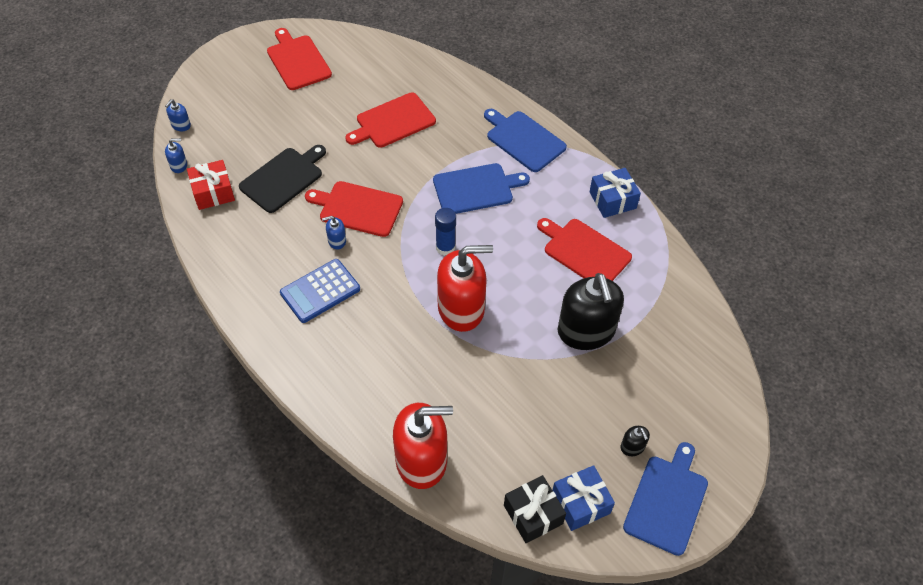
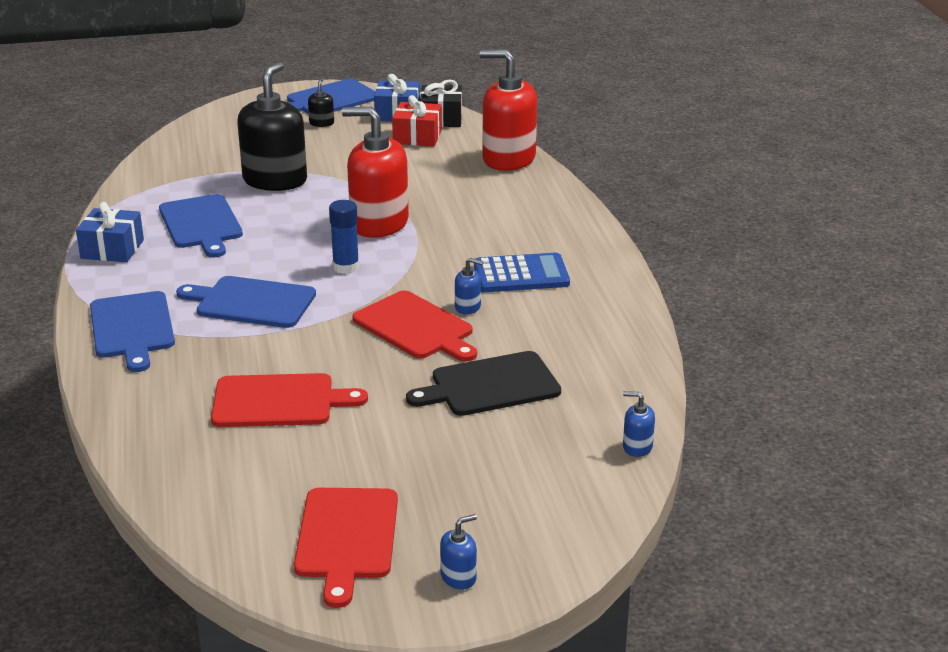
camera: 150 degrees left, 25 degrees down
(181, 125) = (609, 501): blue soap dispenser -> blue soap dispenser (458, 577)
(213, 192) = (600, 400): red gift -> red gift (417, 137)
(584, 251) = (201, 224): red cutting board -> blue cutting board

